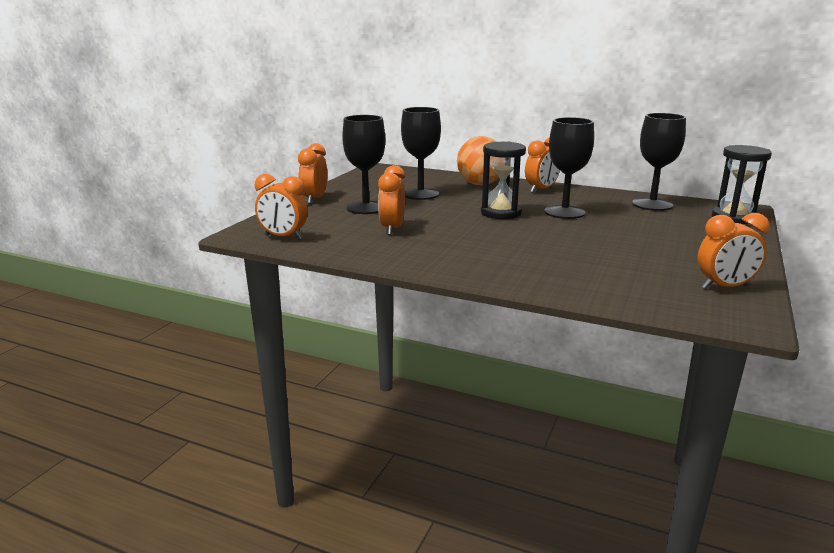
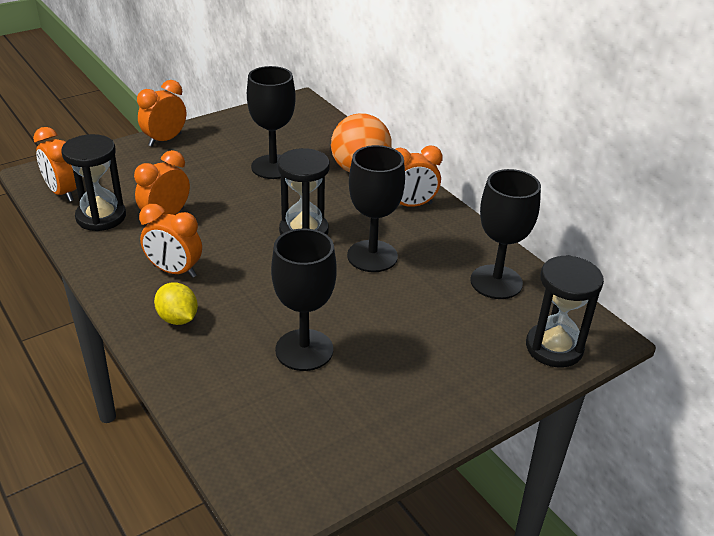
camera: 30 degrees right, 15 degrees up
(341, 240) = (101, 217): none -> black hourglass
(366, 208) = (190, 172): black goblet -> black goblet (304, 350)
(503, 266) = (178, 318): none -> yellow lemon
(724, 287) = (335, 452): orange clock -> orange clock (174, 271)

